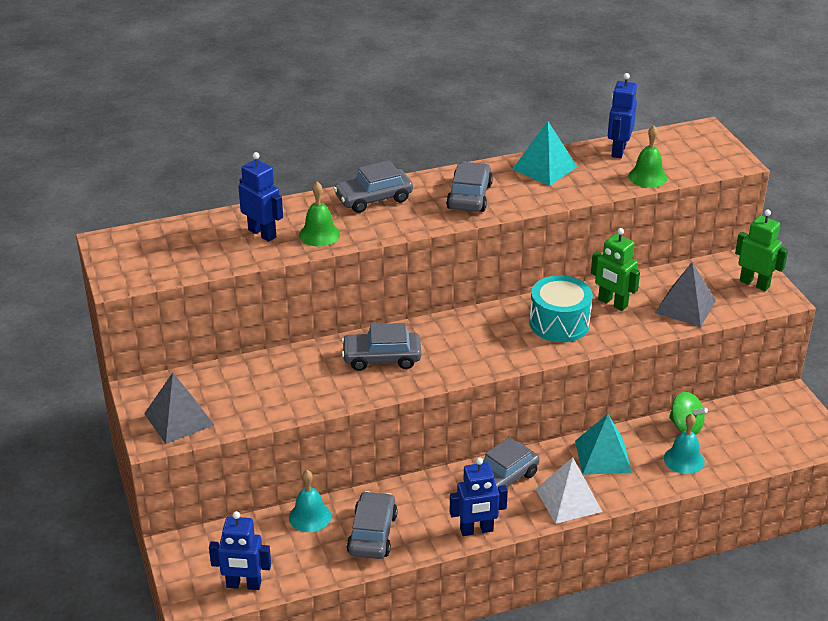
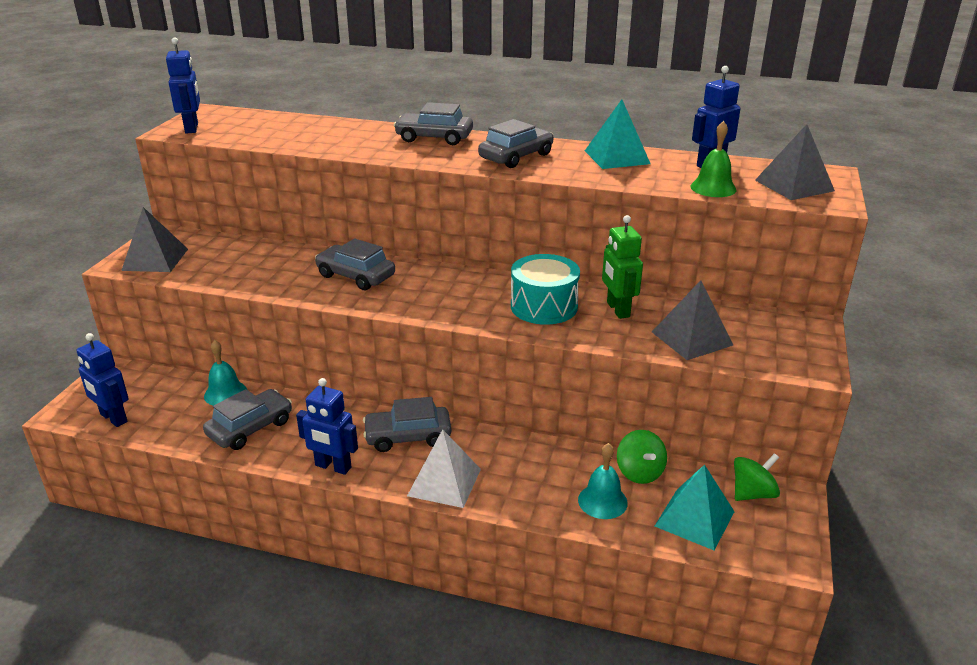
camera: 35 degrees right, 5 degrees down
(262, 233) = (314, 134): blue robot -> blue robot (192, 128)
(319, 234) = (353, 146): green bell -> none
(603, 456) = (523, 460): turquoise pyramid -> turquoise pyramid (694, 518)
(695, 153) = (794, 185): none -> grey pyramid
(754, 283) = (798, 346): green robot -> none
(766, 407) = (752, 493): none -> green spinning top

